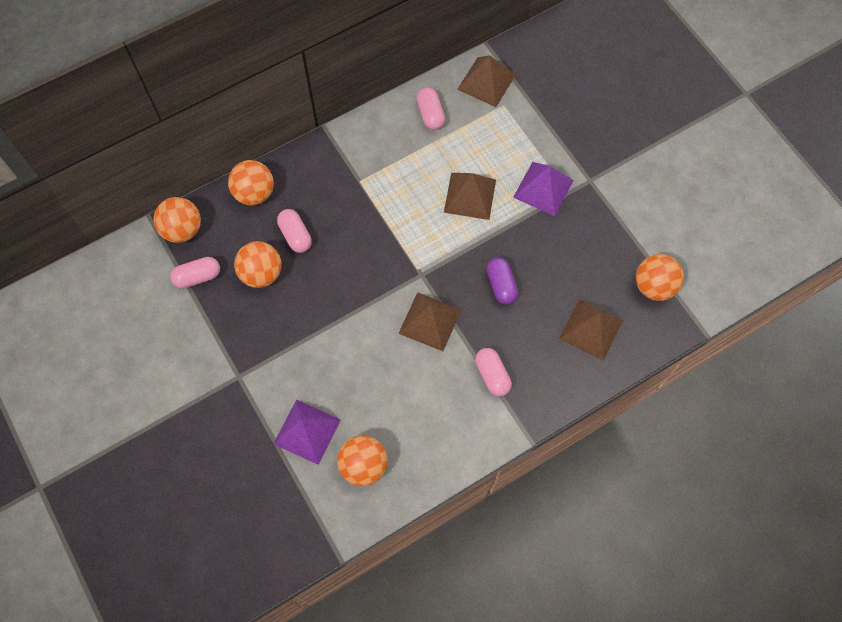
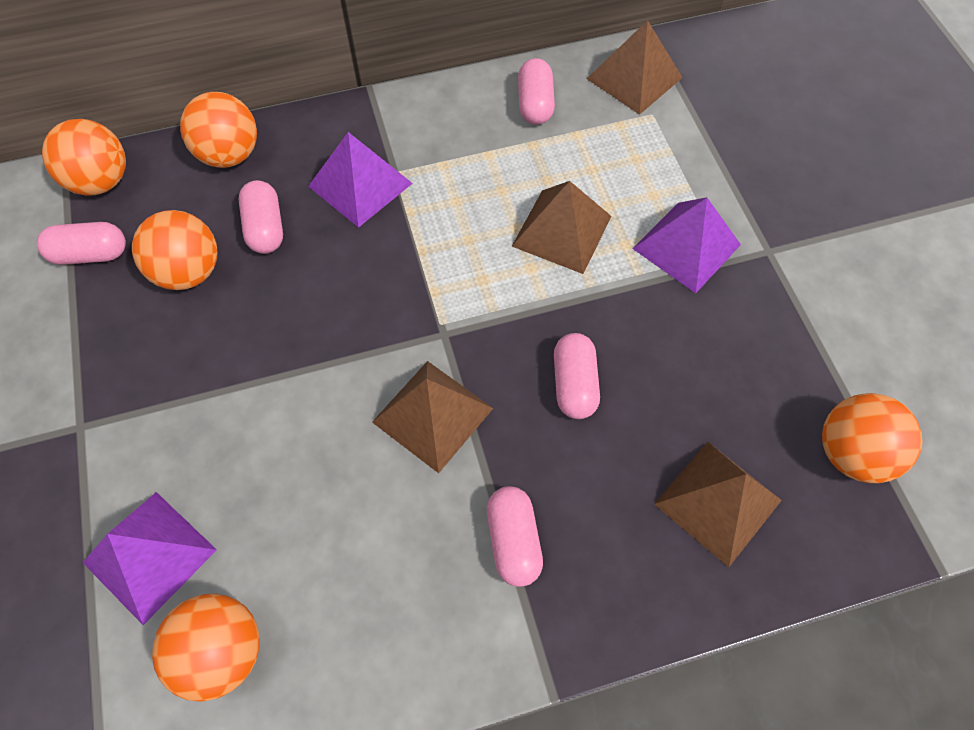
camera: 15 degrees right, 5 degrees down
(341, 194) = (360, 184): none -> purple pyramid
(501, 285) = (574, 384): purple capsule -> pink capsule

